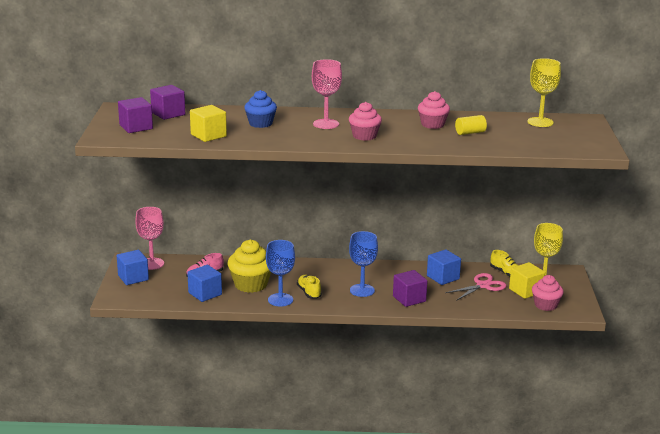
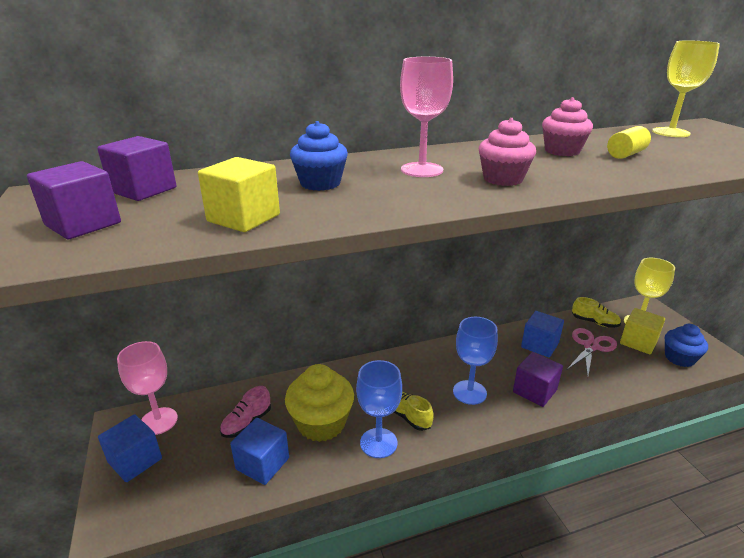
camera: 20 degrees left, 5 degrees up
(545, 305) = (679, 358): pink cupcake -> blue cupcake

